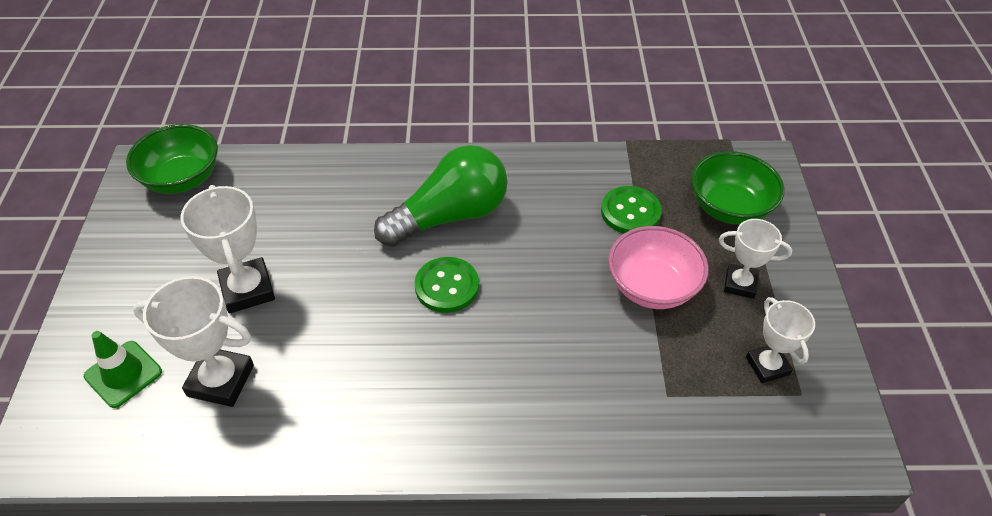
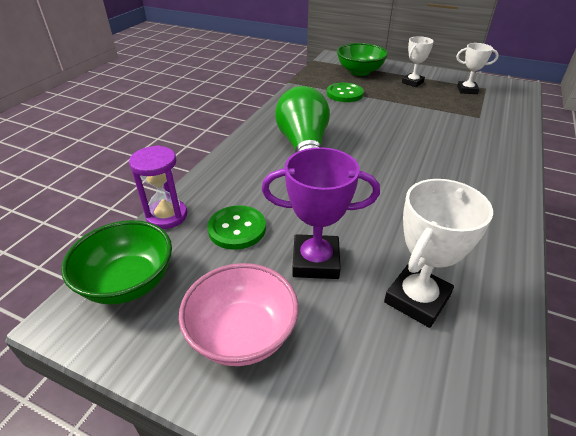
camera: 65 degrees left, 10 degrees down
(123, 374) = (384, 380): green traffic cone -> none
(248, 289) = (315, 261): white trophy -> purple trophy
(273, 161) = (167, 216): none -> purple hourglass
(447, 286) = (368, 163): green button -> green button (237, 229)
(652, 287) = (403, 102): pink bowl -> pink bowl (242, 334)

